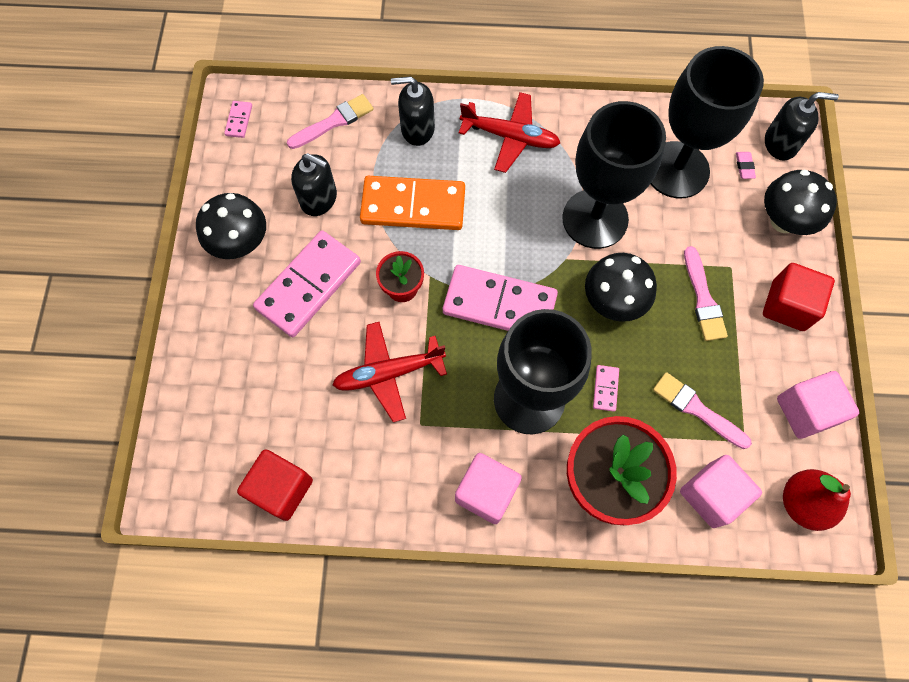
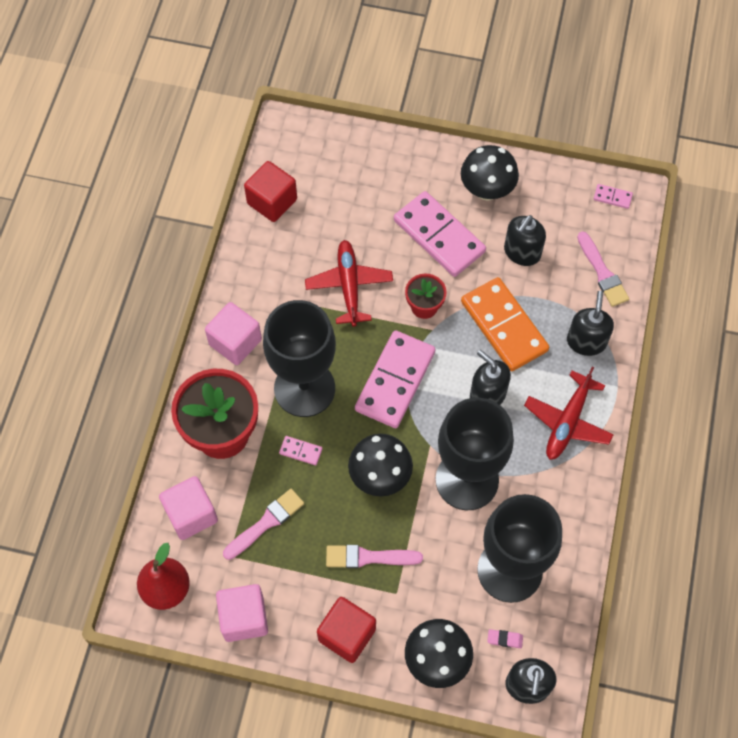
camera: 100 degrees right, 5 degrees down
(413, 206) = (503, 326): orange domino -> orange domino turned 45 degrees counterclockwise
(496, 212) = (487, 394): none -> black soap dispenser

